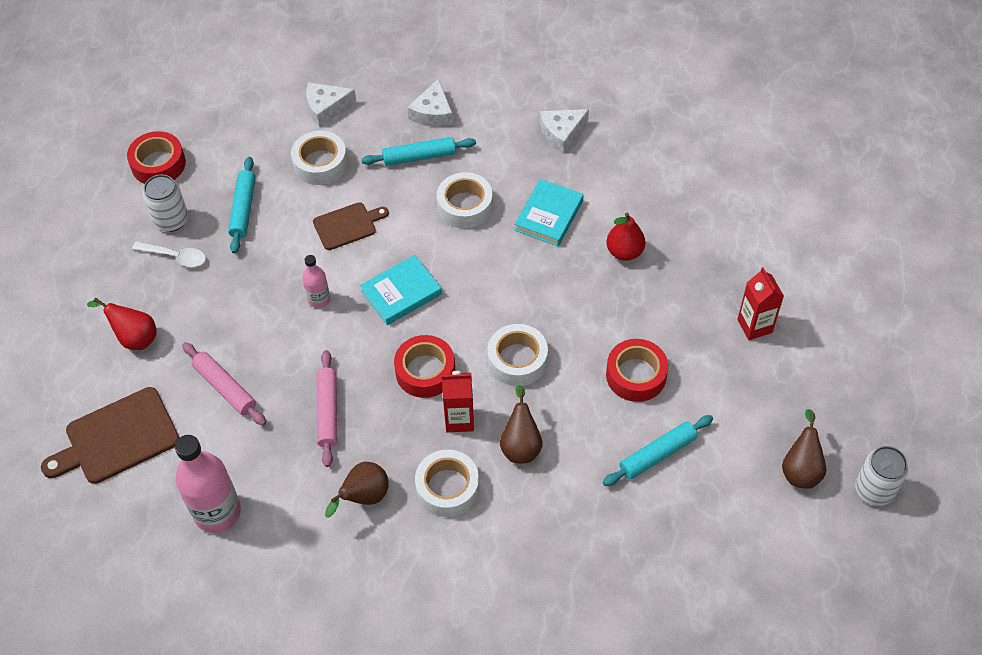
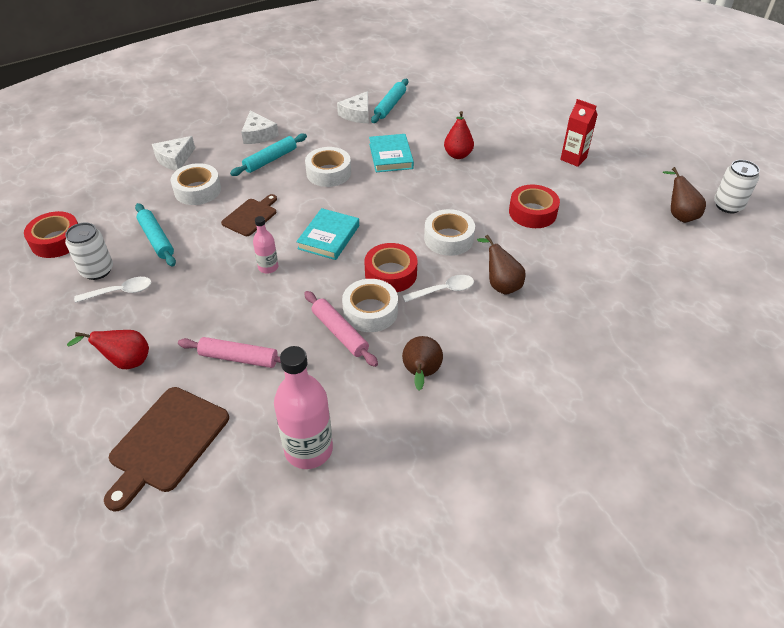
camera: 35 degrees left, 10 degrees down
(447, 488) = (477, 335): white tape -> white tape (370, 311)
(459, 419) = (443, 290): red carton -> white spoon
(657, 455) = (592, 247): turquoise rolling pin -> turquoise rolling pin (390, 106)

